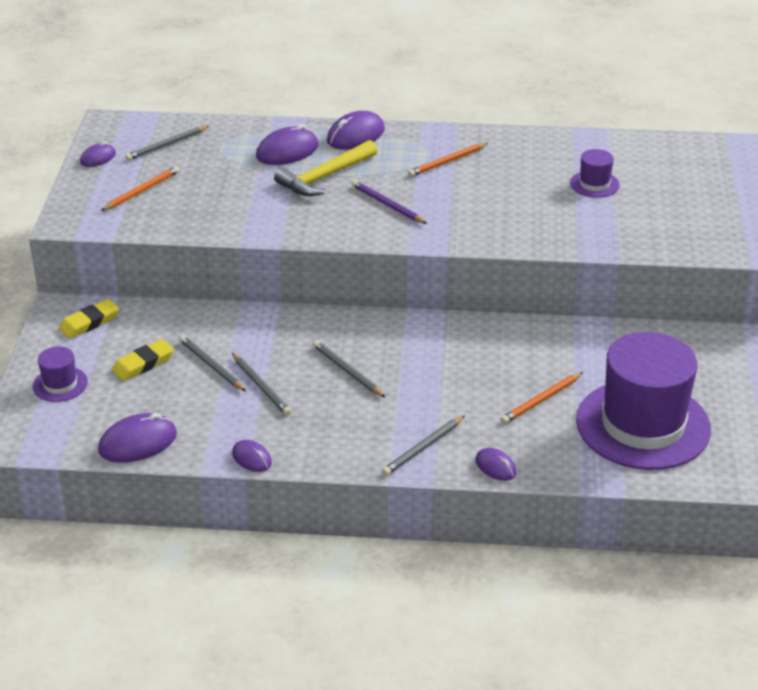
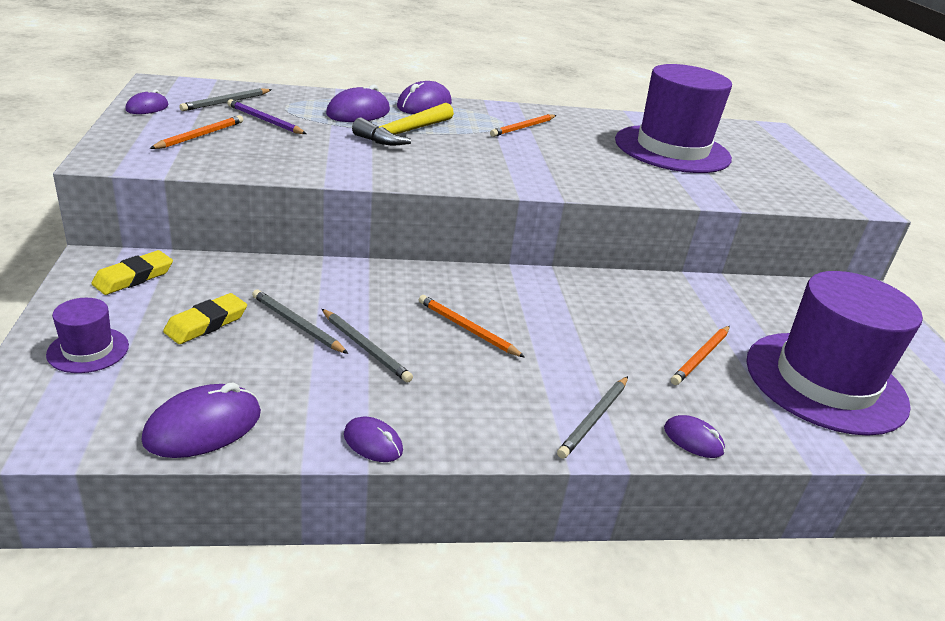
camera: 15 degrees left, 5 degrees down
(347, 371) = (467, 329): grey pencil -> orange pencil
(387, 205) = (479, 157): purple pencil -> purple pencil (264, 120)
(594, 184) = (672, 149): purple hat -> purple hat, size x2.37

